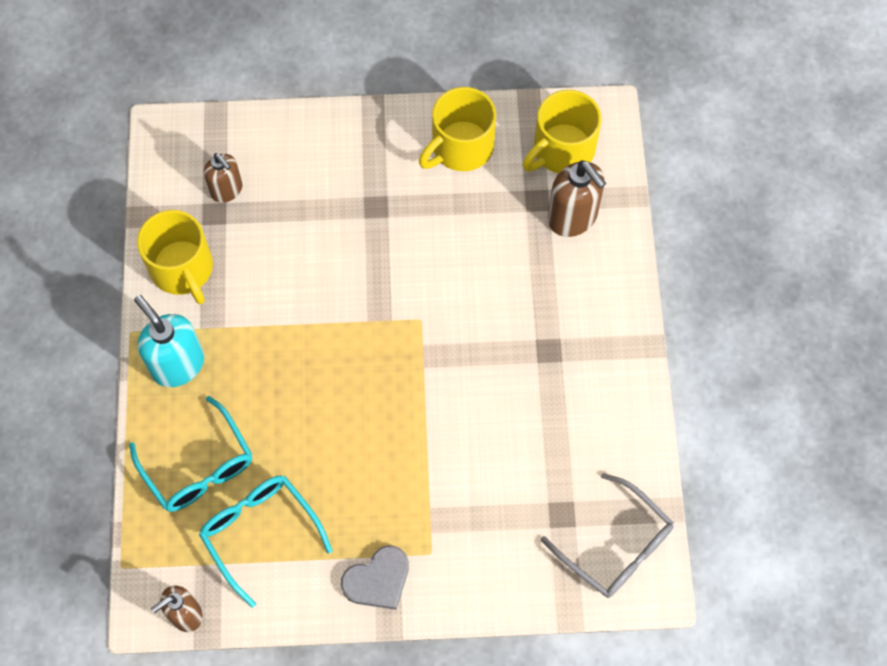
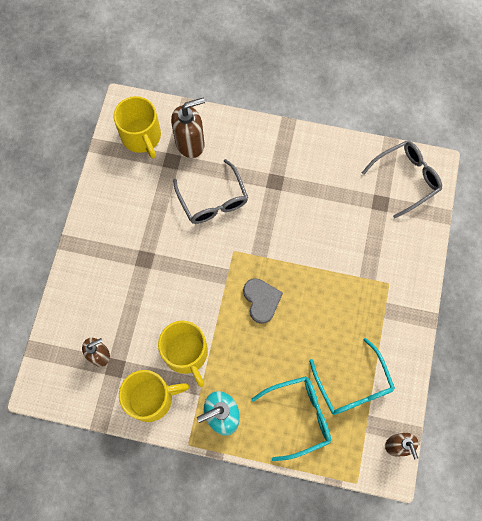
camera: 75 degrees left, 5 degrees up
(260, 532) = (353, 385): turquoise glasses -> turquoise glasses turned 90 degrees counterclockwise
(378, 580) = (399, 319): grey heart -> grey heart (261, 300)
(461, 147) = (119, 196): yellow mug -> yellow mug (186, 353)
(491, 272) = (213, 200): none -> grey glasses

